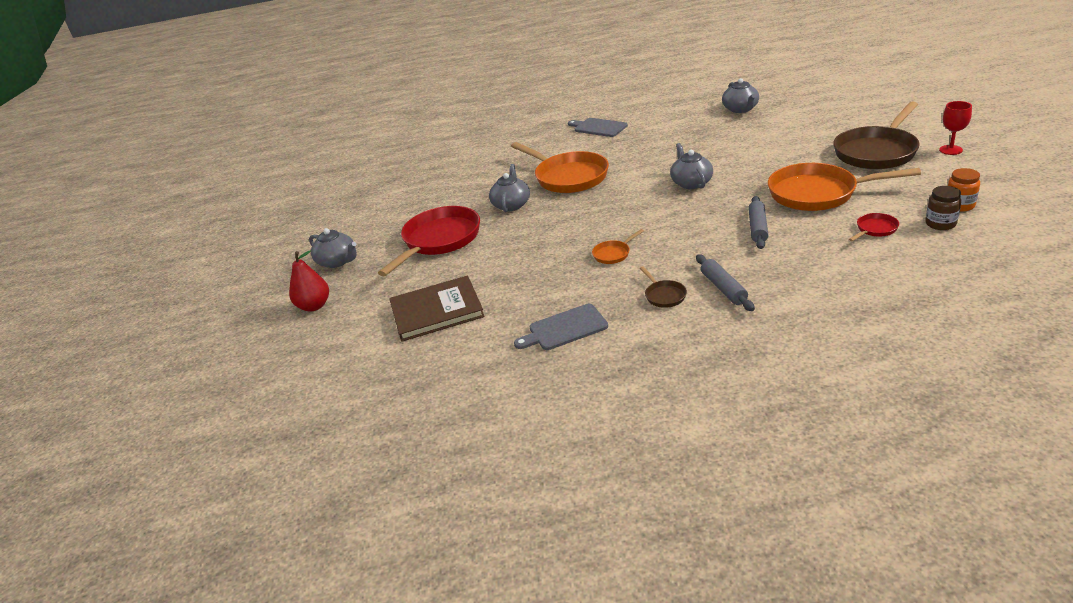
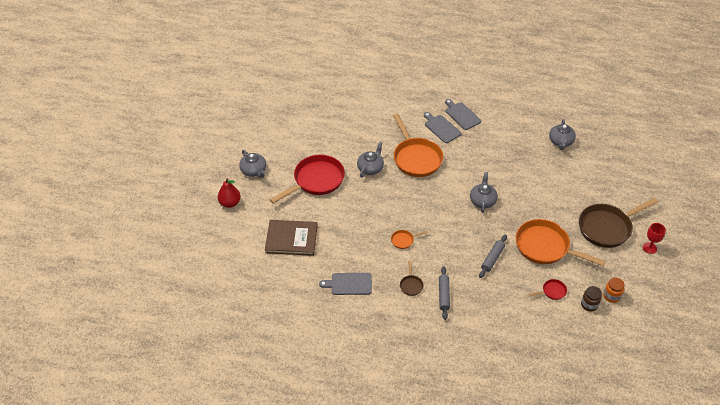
camera: 15 degrees right, 15 degrees up
(581, 144) = (441, 128): none -> grey cutting board

